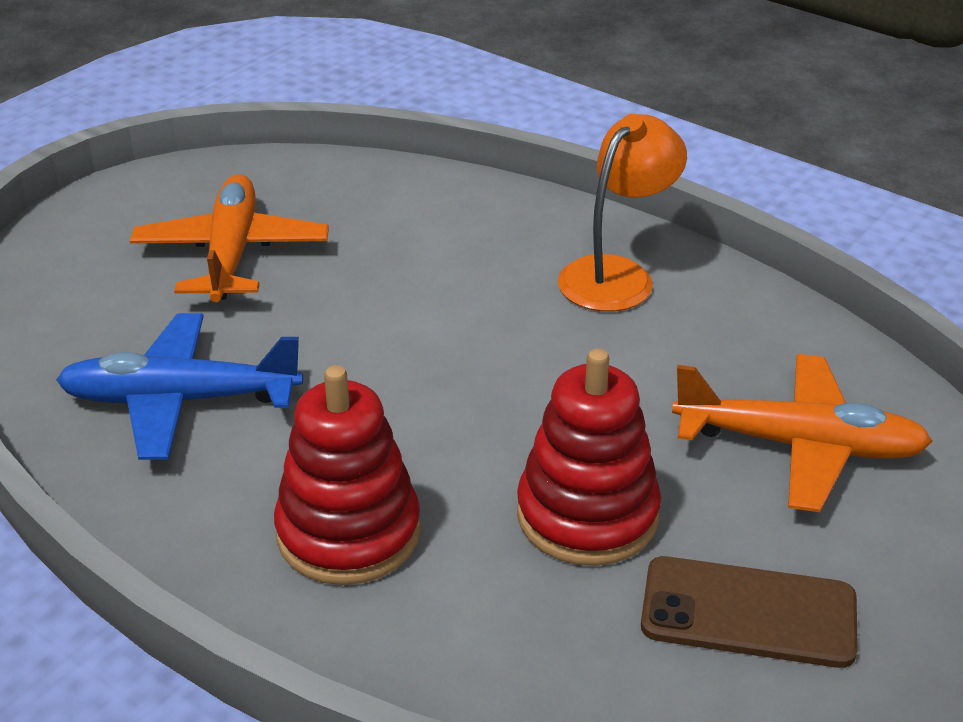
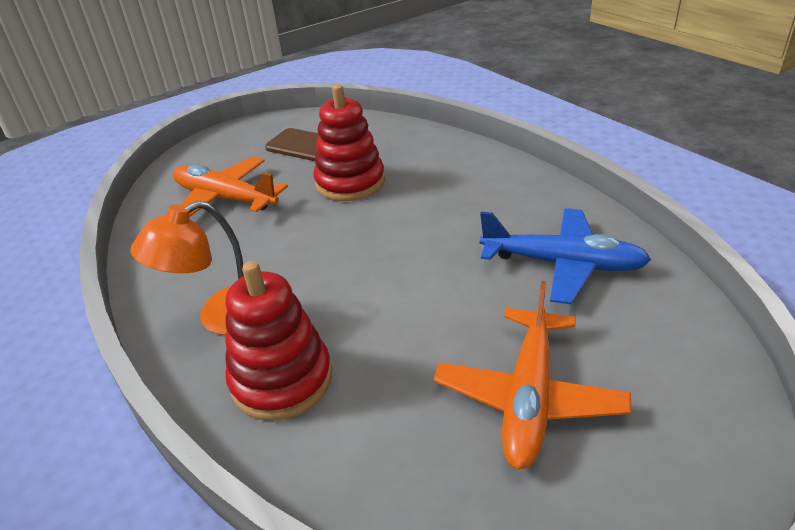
camera: 160 degrees left, 0 degrees up
(348, 533) = (467, 188): red stacking toy -> red stacking toy (282, 380)

